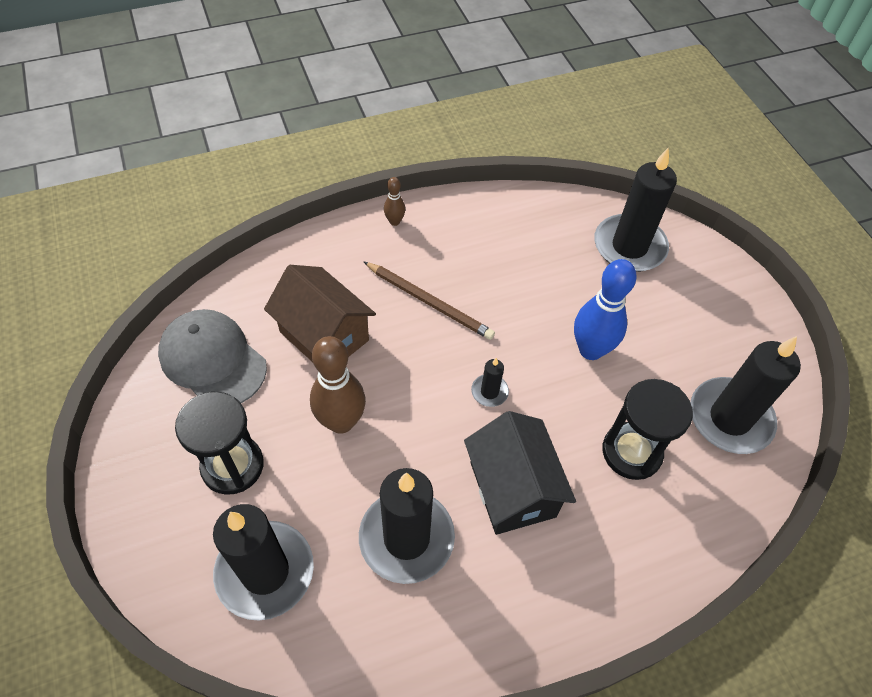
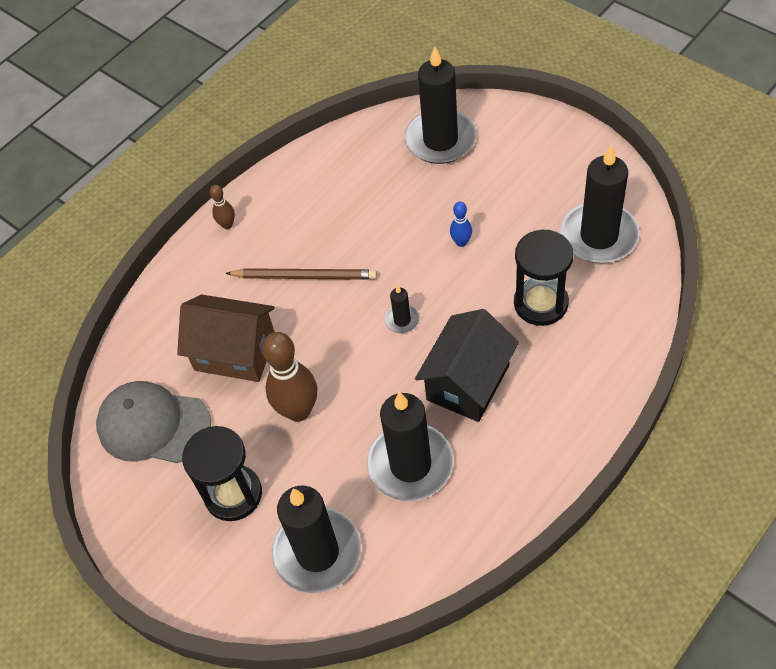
camera: 20 degrees left, 0 degrees up
(512, 489) = (468, 382): black house -> black house turned 75 degrees clockwise
(590, 350) = (461, 242): blue bowling pin -> blue bowling pin, size x0.48

